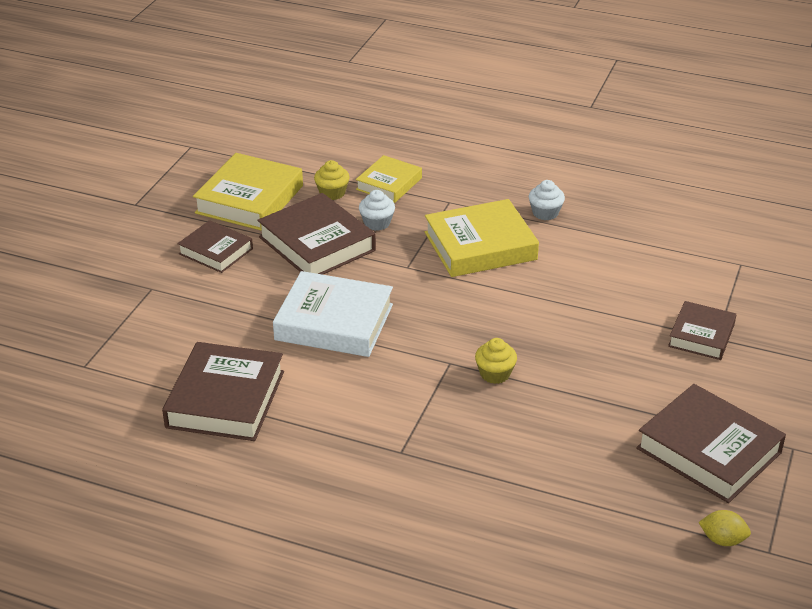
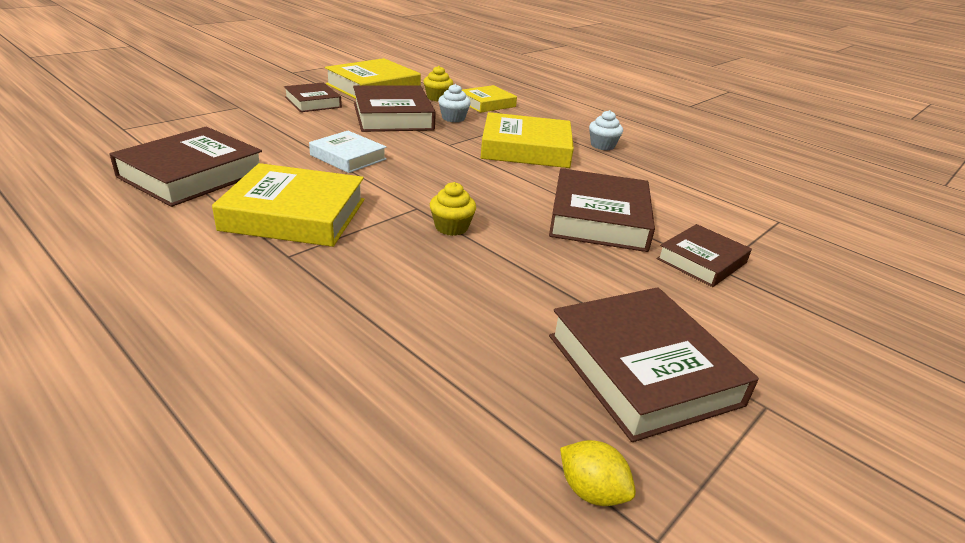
camera: 20 degrees right, 5 degrees down
(334, 322) = (348, 157): white book -> white book, size x0.61
(361, 409) = (294, 214): none -> yellow book
(600, 317) = (598, 218): none -> brown book

